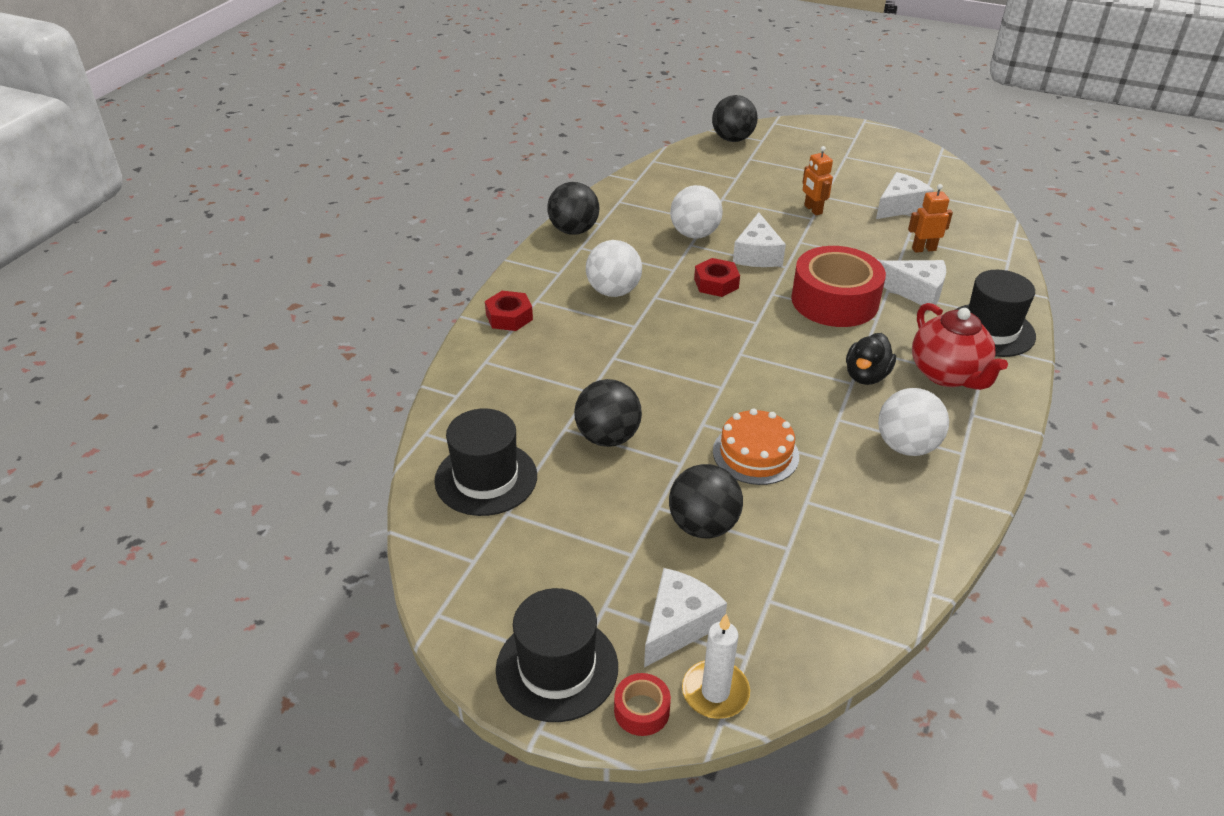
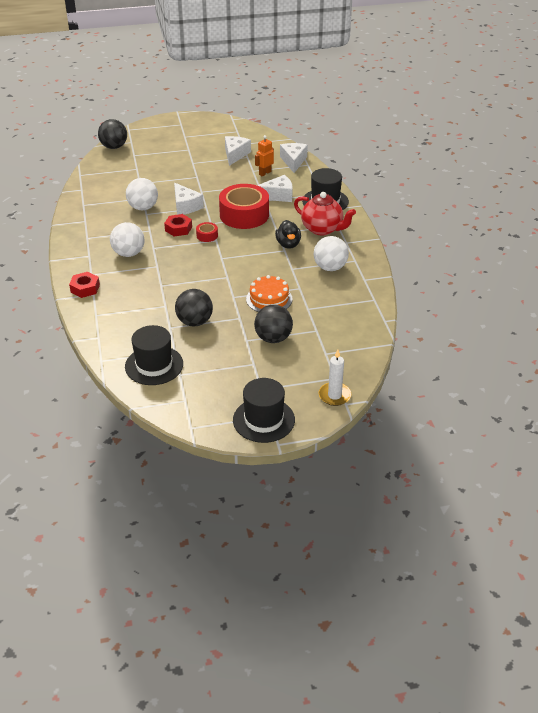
camera: 35 degrees left, 0 degrees up
(573, 230) = (73, 230): black ball -> none
(641, 710) = (312, 416): red tape -> red tape (207, 235)
(678, 624) = (298, 380): white cheese -> white cheese (293, 161)
(812, 210) = (193, 172): orange robot -> none

